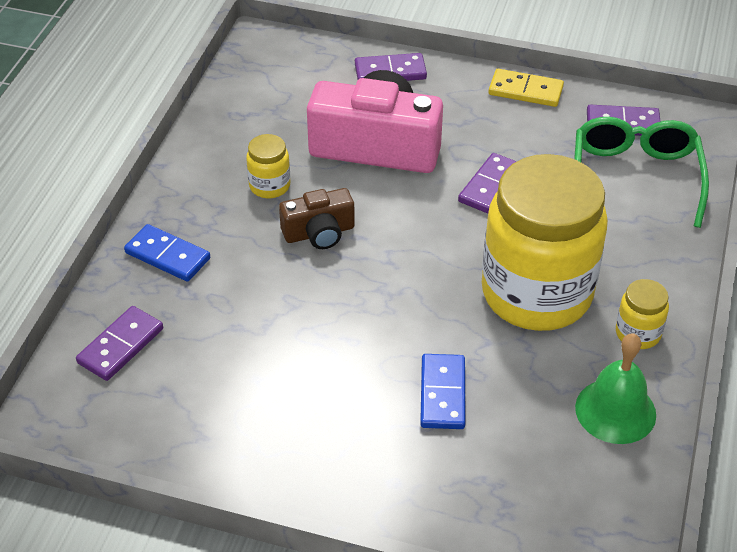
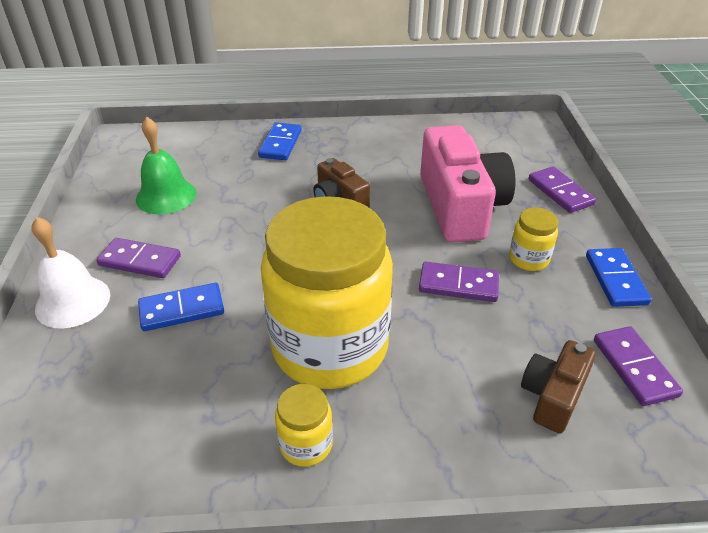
camera: 70 degrees right, 5 degrees down
(120, 346) = (190, 148): purple domino -> purple domino (140, 261)
(269, 186) = (376, 167): yellow jar -> yellow jar (528, 259)
(390, 488) = (73, 301): none -> white bell
(525, 91) = (615, 279): yellow domino -> blue domino
(615, 411) = (187, 444): green bell -> green bell (166, 196)
(635, 177) = (553, 396): green glasses -> brown camera

